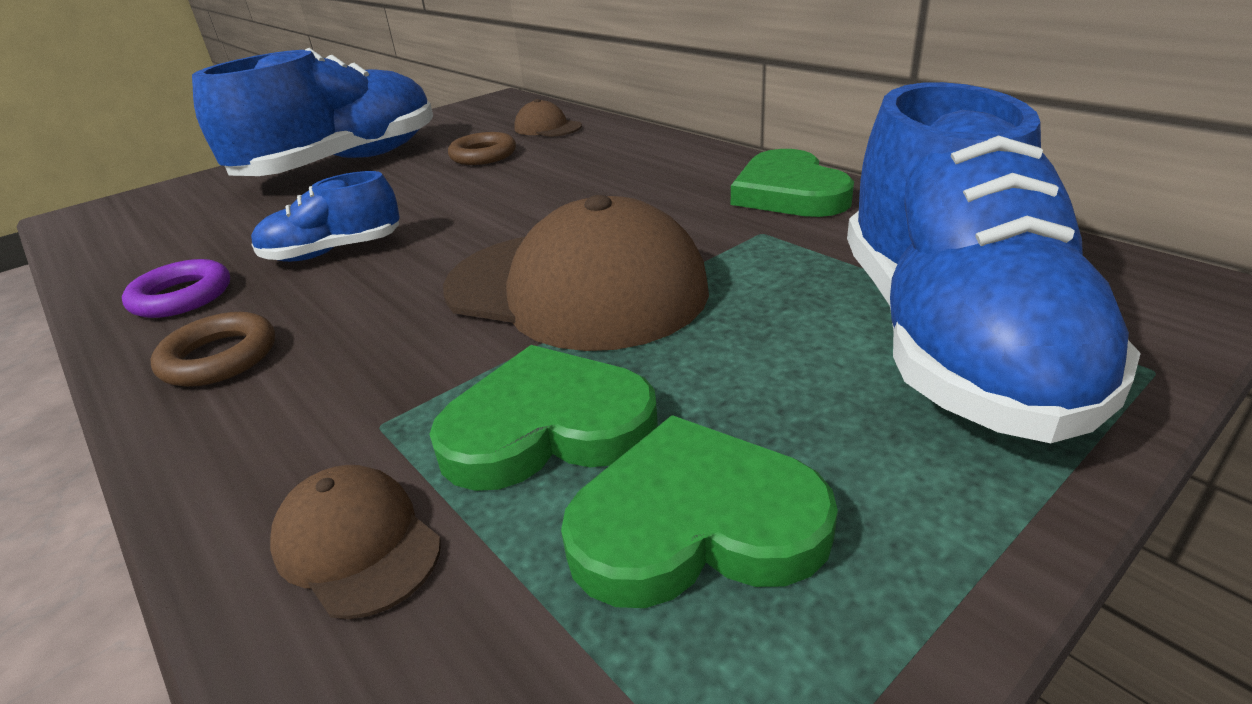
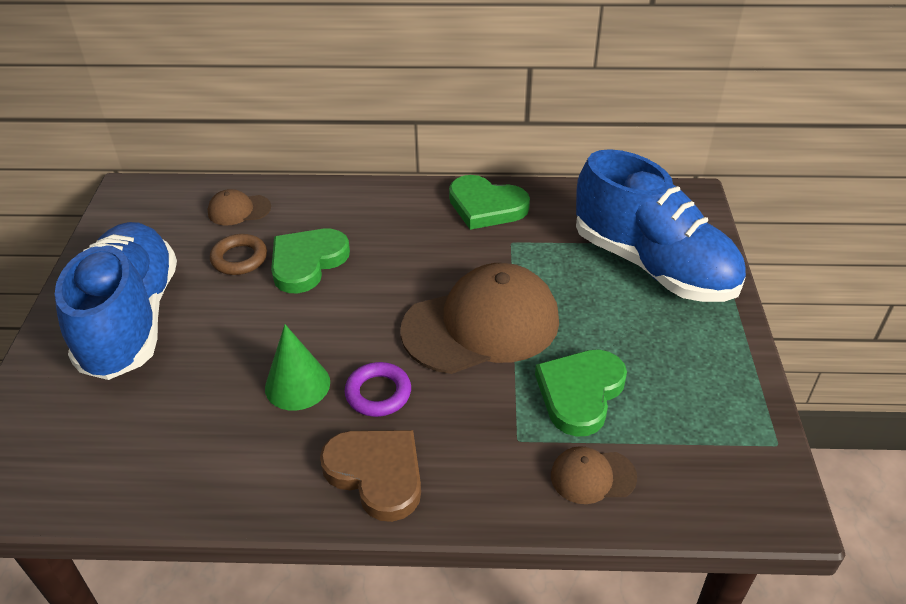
camera: 50 degrees left, 10 degrees up
(182, 296) = (263, 469): purple ring -> purple ring (378, 393)
(219, 357) = (376, 474): brown ring -> brown heart
(333, 252) = (297, 384): blue shoe -> green cone
(695, 523) = (672, 389): green heart -> green heart (307, 262)

